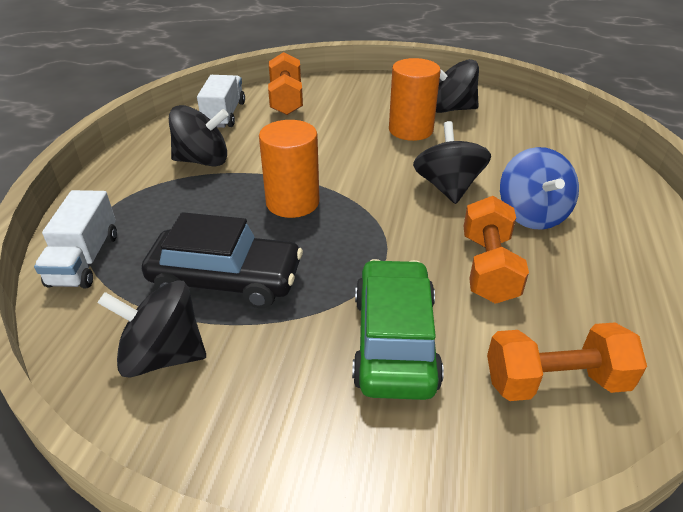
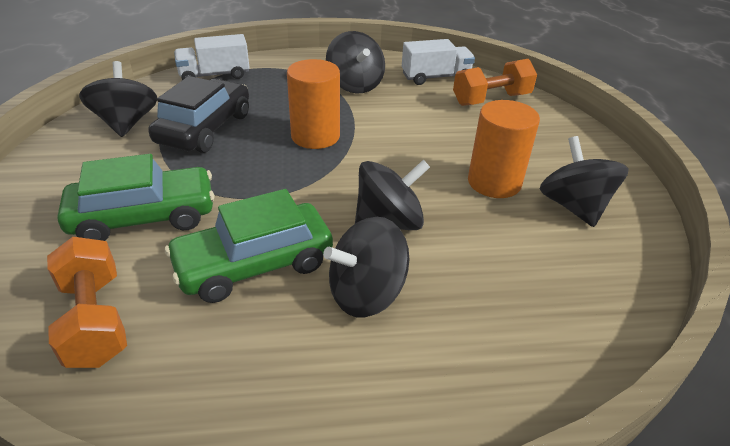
camera: 70 degrees right, 0 degrees up
(226, 280) = (205, 128): black car -> black car turned 150 degrees counterclockwise
(488, 268) = (254, 264): orange dumbbell -> green car
(532, 214) = (366, 293): blue spinning top -> black spinning top

